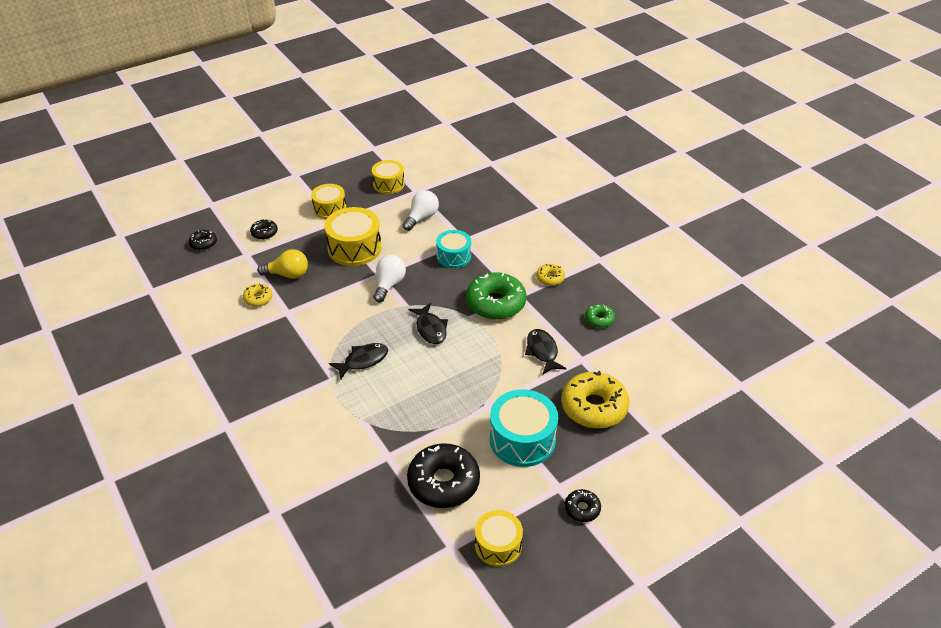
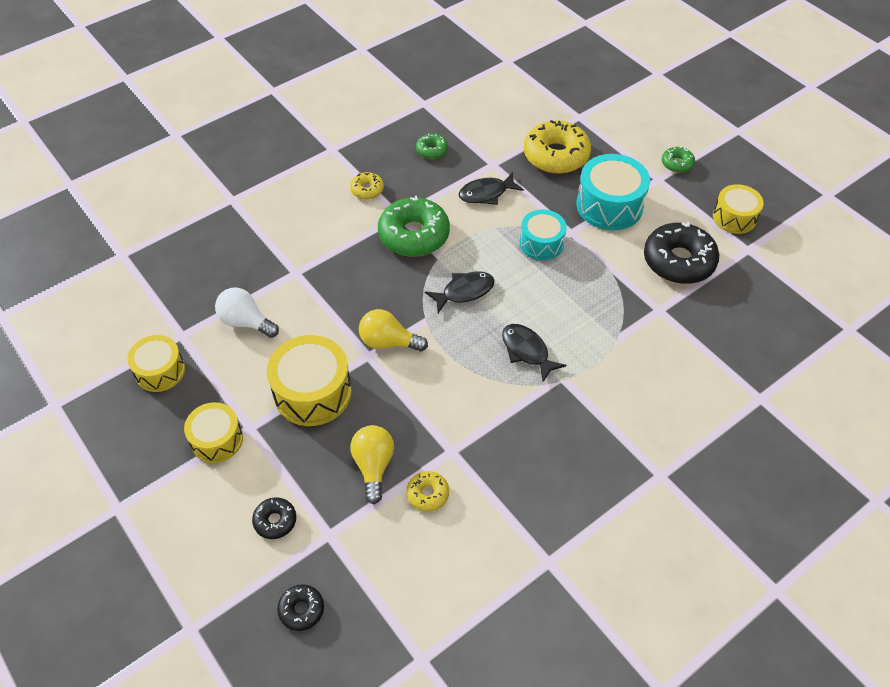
camera: 95 degrees left, 10 degrees up
(389, 285) = (388, 342): white light bulb -> yellow light bulb
(453, 256) = (329, 280): turquoise drum -> turquoise drum (541, 243)
(582, 509) = (677, 164): black donut -> green donut

